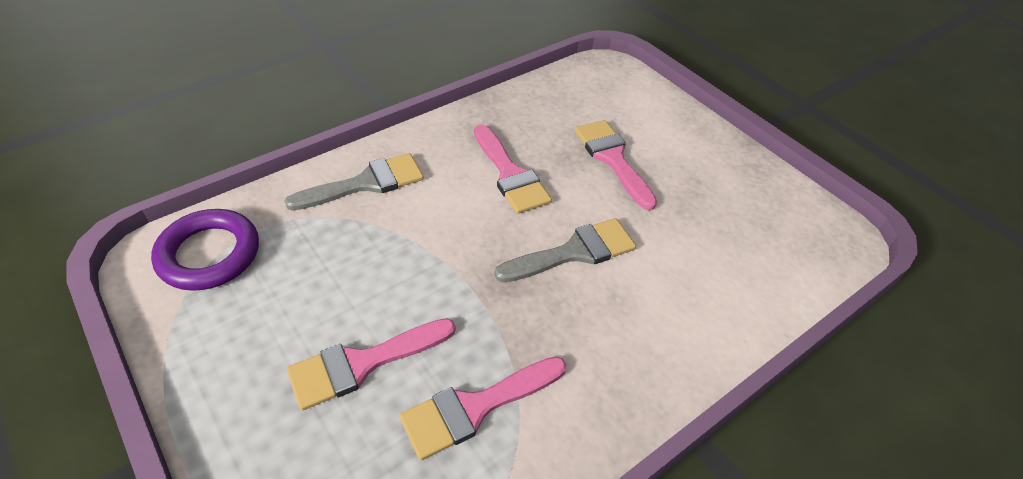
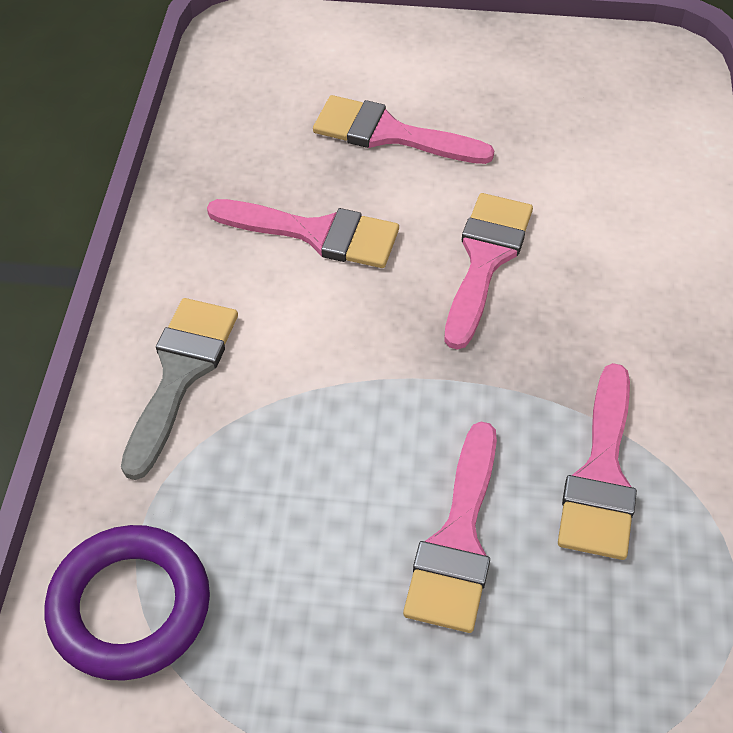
camera: 45 degrees left, 5 degrees up
(574, 252) = (485, 260): grey brush -> pink brush

